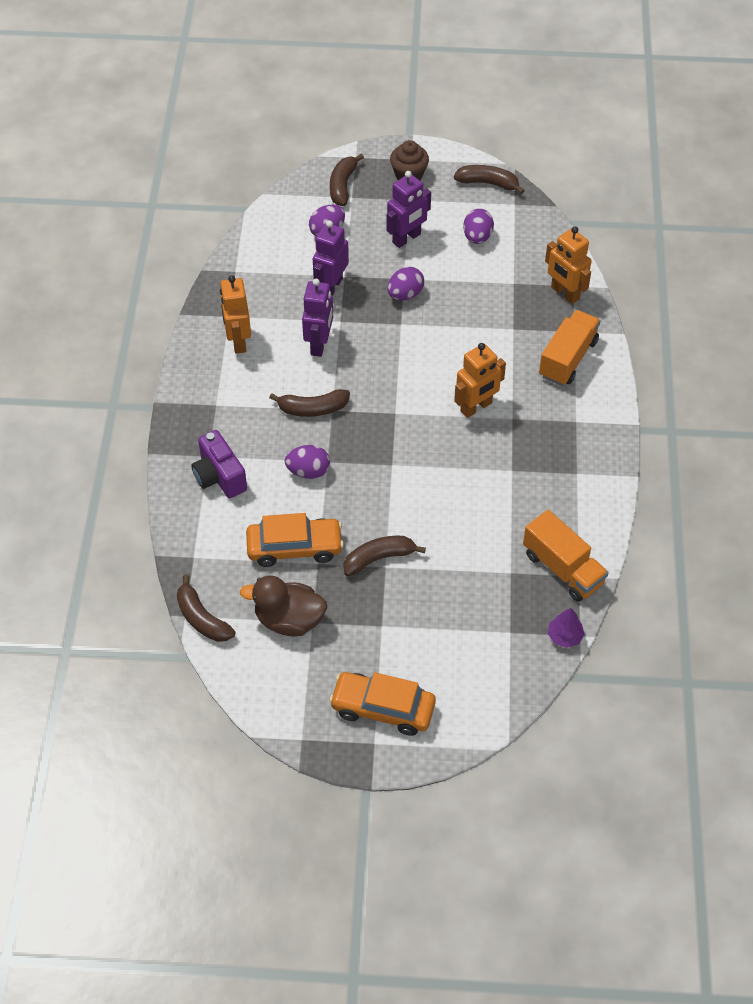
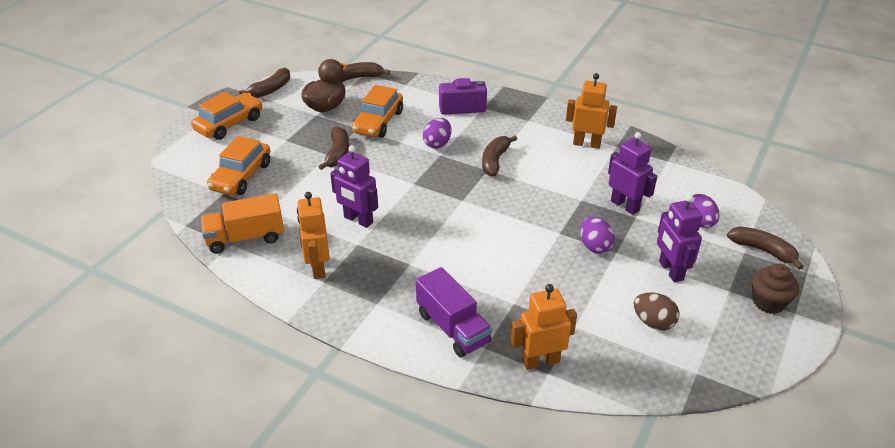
camera: 115 degrees right, 15 degrees down
(319, 344) = (561, 181): purple robot -> purple robot (358, 220)
(473, 631) = (241, 176): none -> orange car
(476, 407) = (436, 246): orange robot -> orange robot (318, 267)
(477, 237) = (653, 322): purple egg -> brown egg
(488, 183) = (738, 362): brown banana -> brown banana (270, 89)
(564, 636) = (192, 217): purple tree -> none
(567, 358) = (453, 328): orange truck -> purple truck

